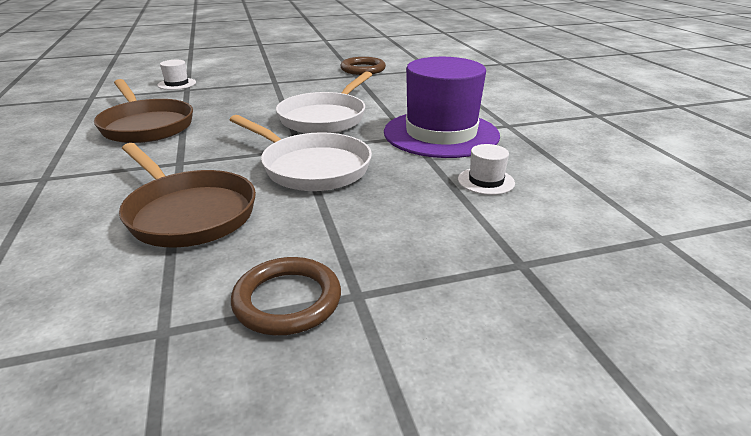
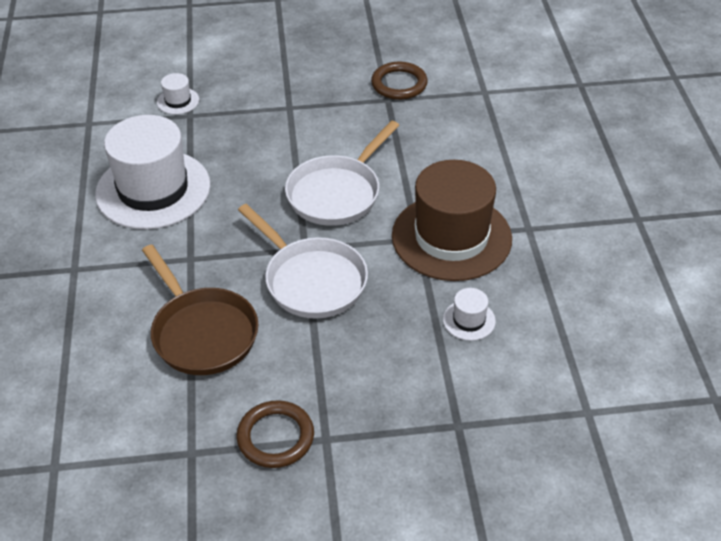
camera: 10 degrees right, 15 degrees up
(146, 126) = (153, 189): brown pan -> white hat
(441, 134) = (451, 237): purple hat -> brown hat

